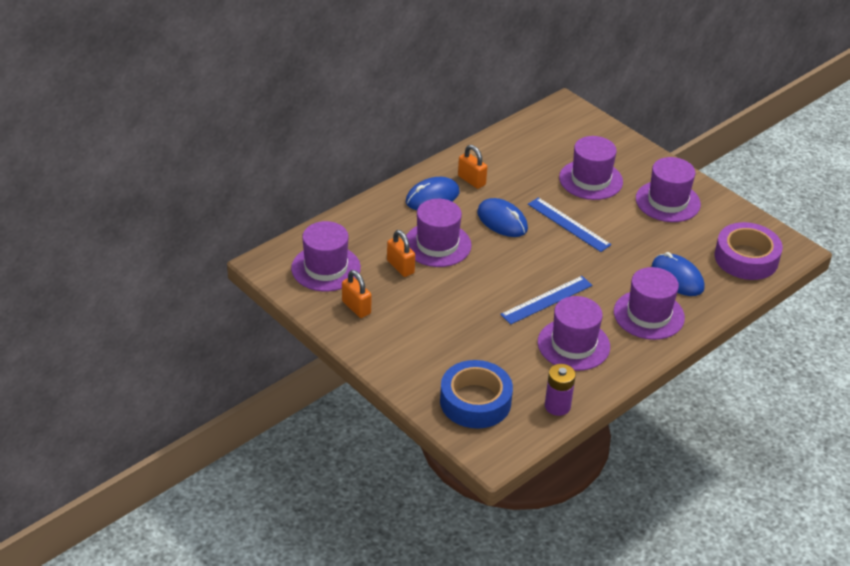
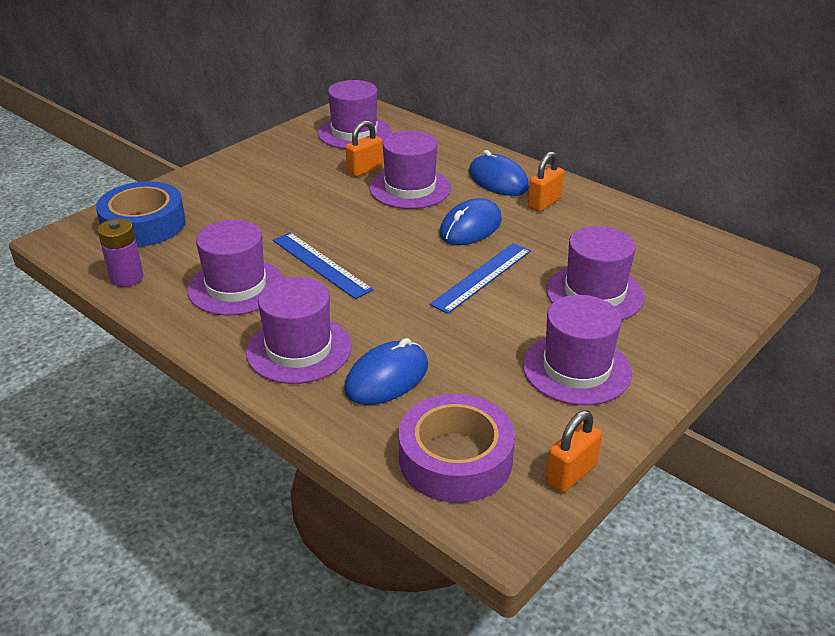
camera: 85 degrees right, 5 degrees down
(356, 307) = (294, 151): orange padlock -> orange padlock (571, 474)

